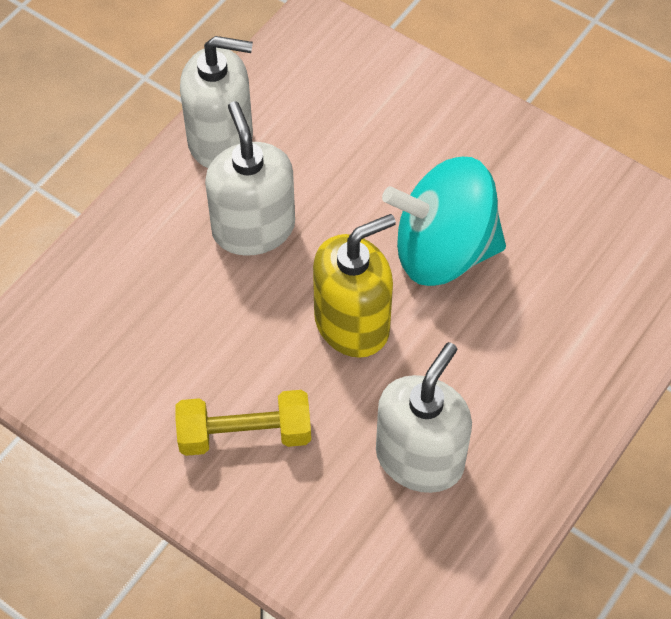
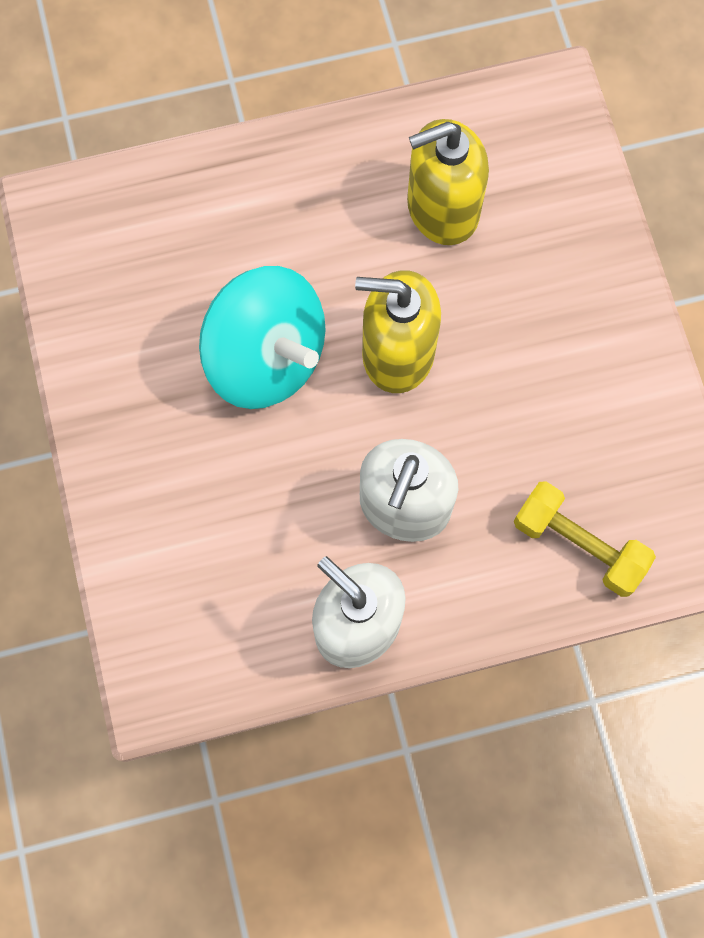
camera: 140 degrees left, 15 degrees up
(245, 434) = (559, 327): yellow dumbbell -> yellow dumbbell (578, 545)
(420, 458) = (442, 209): white soap dispenser -> yellow soap dispenser

